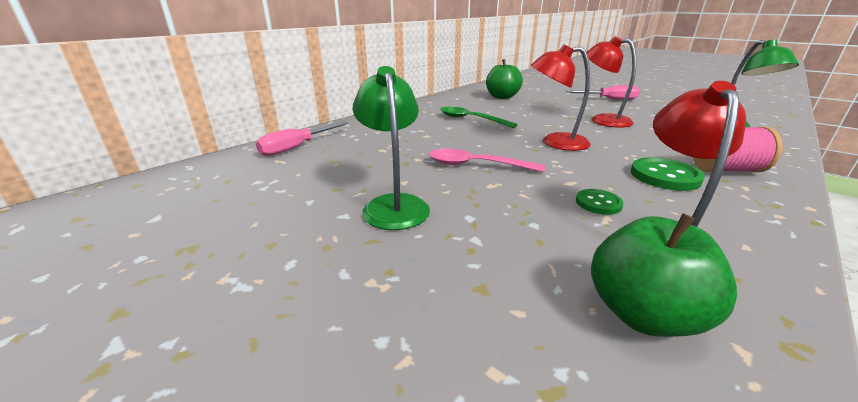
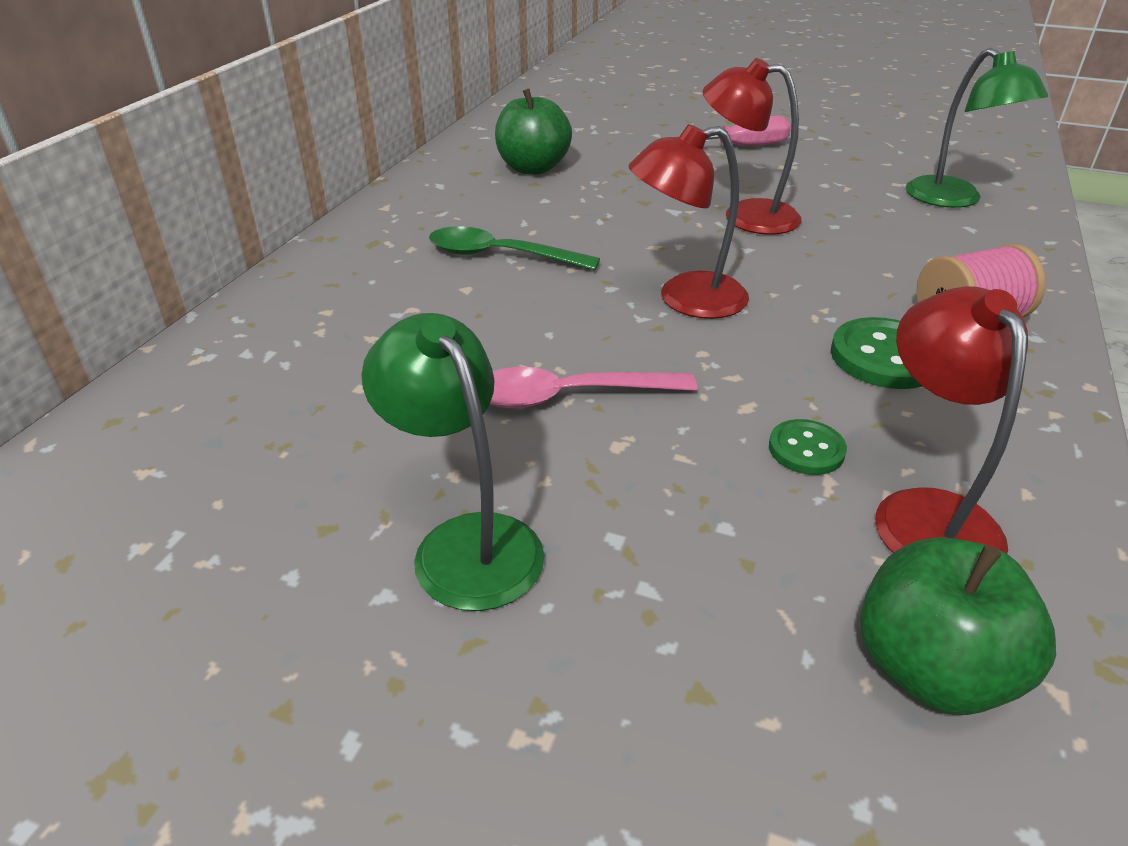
camera: 20 degrees left, 10 degrees up
(297, 147) = (162, 420): pink screwdriver -> none

